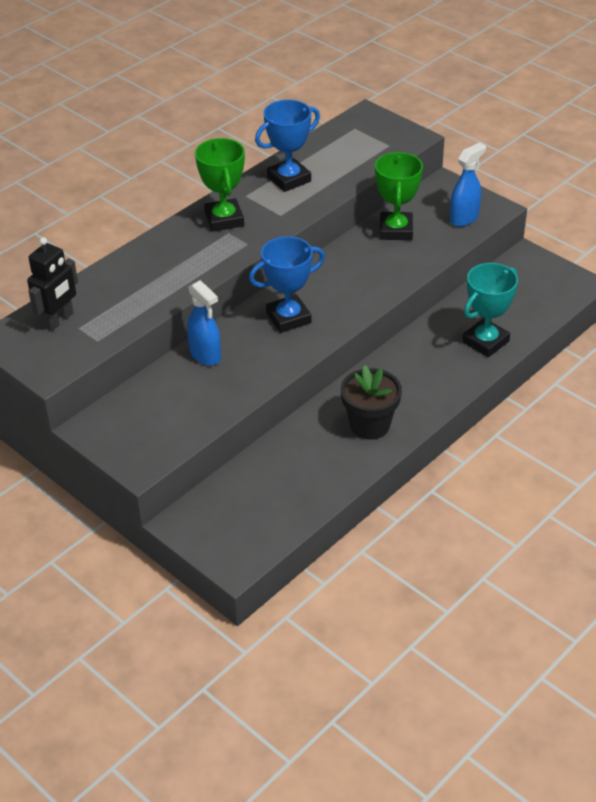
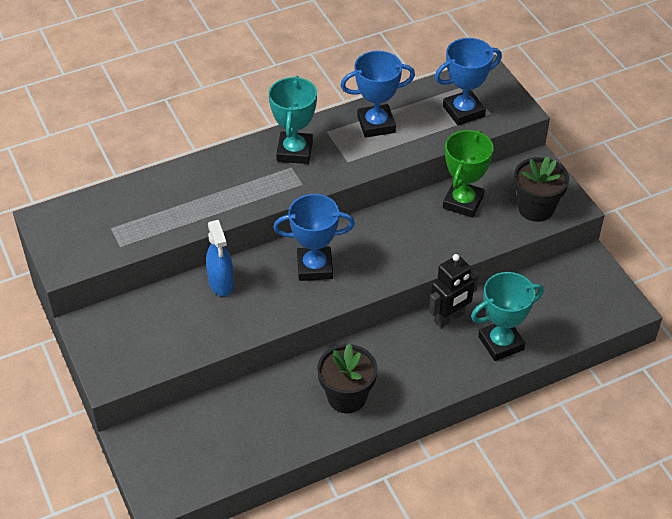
camera: 20 degrees right, 5 degrees up
(58, 320) = (98, 215): black robot -> black robot (449, 318)
(224, 219) = (294, 151): green trophy -> turquoise trophy
(364, 149) = (463, 111): none -> blue trophy
(464, 218) = (535, 208): blue spray bottle -> black flower pot

